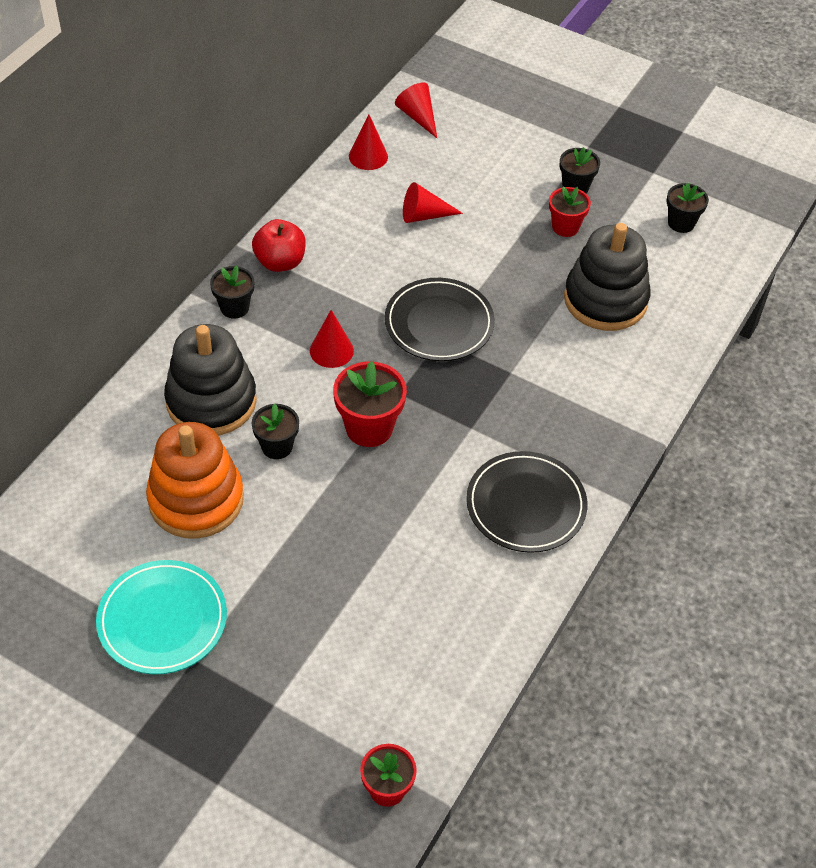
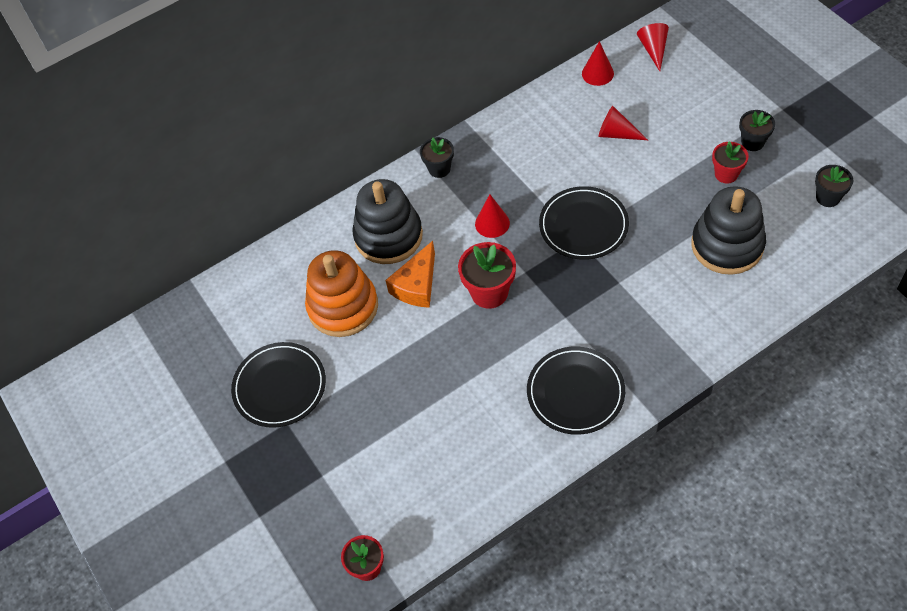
camera: 35 degrees right, 5 degrees up
(162, 620) = (279, 386): turquoise plate -> black plate
(277, 446) = (417, 285): black flower pot -> orange cheese
(280, 262) = (489, 142): red apple -> none

